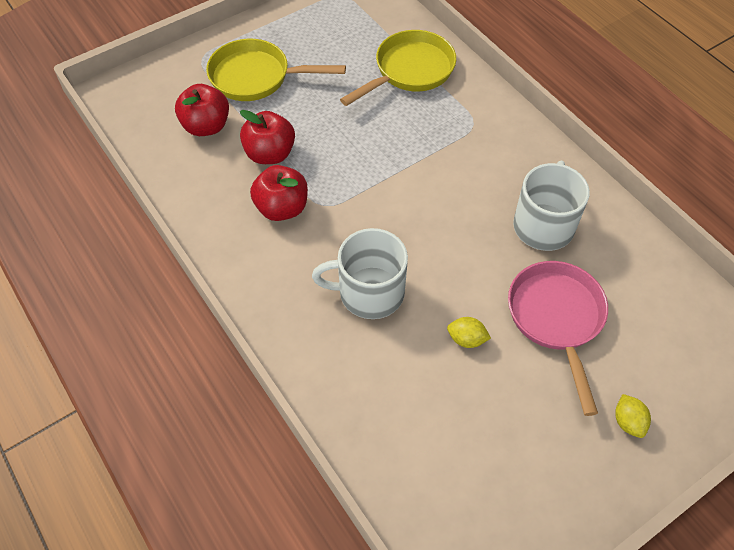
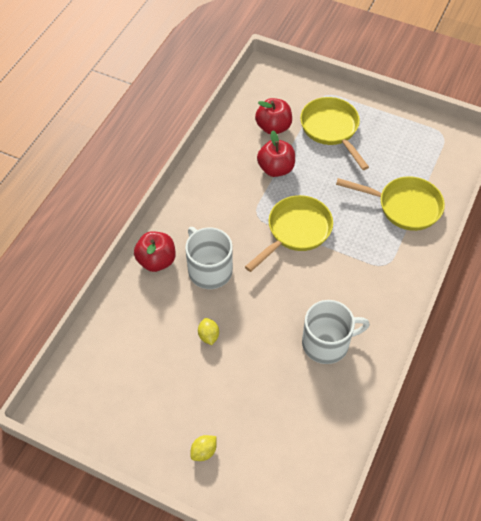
camera: 60 degrees right, 0 degrees up
(282, 208) = (240, 196): red apple -> red apple (156, 261)
(374, 179) = (296, 231): none -> yellow pan
(556, 319) = (255, 380): pink pan -> none

